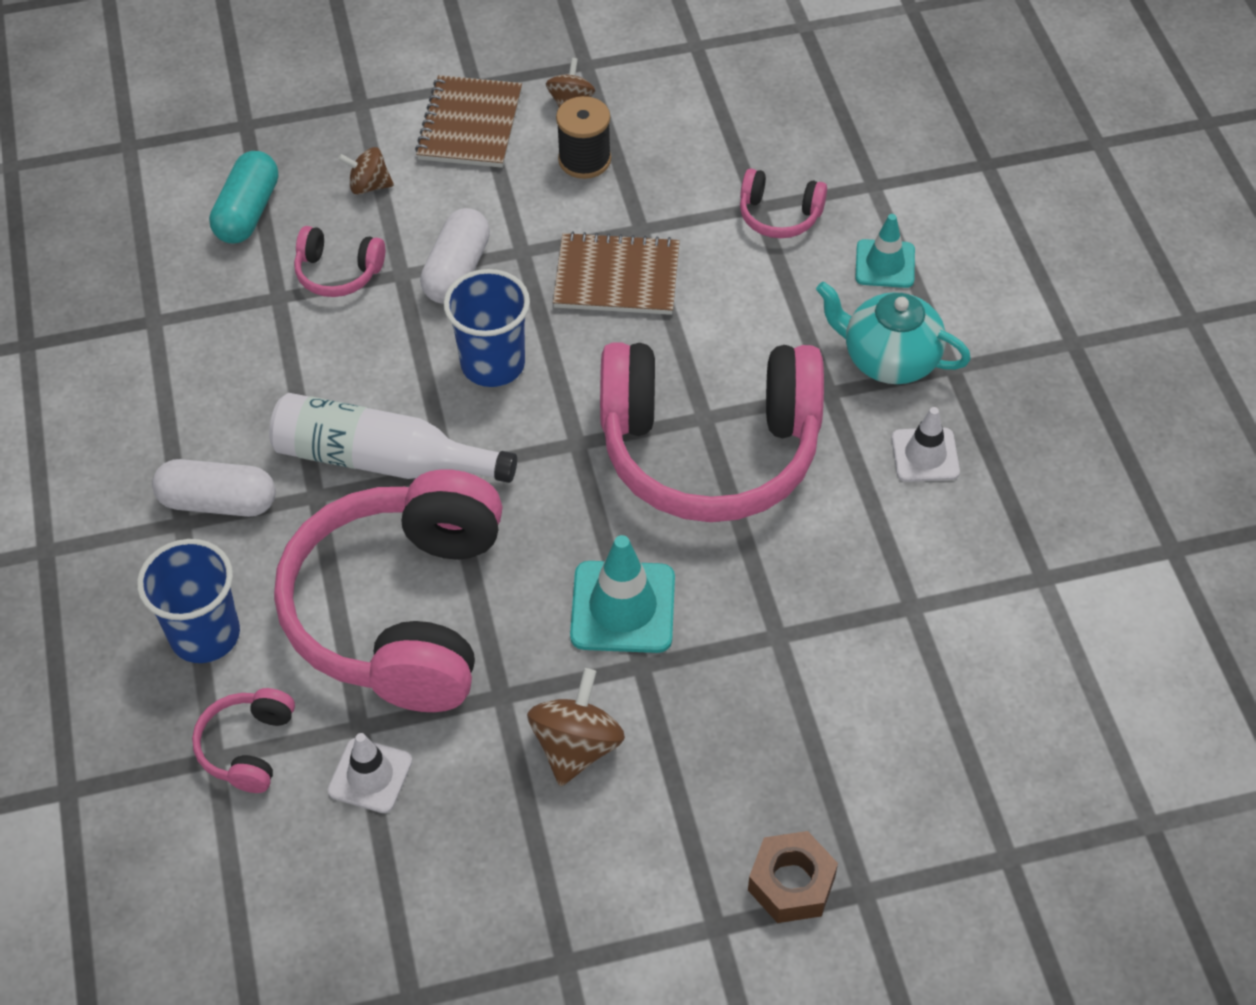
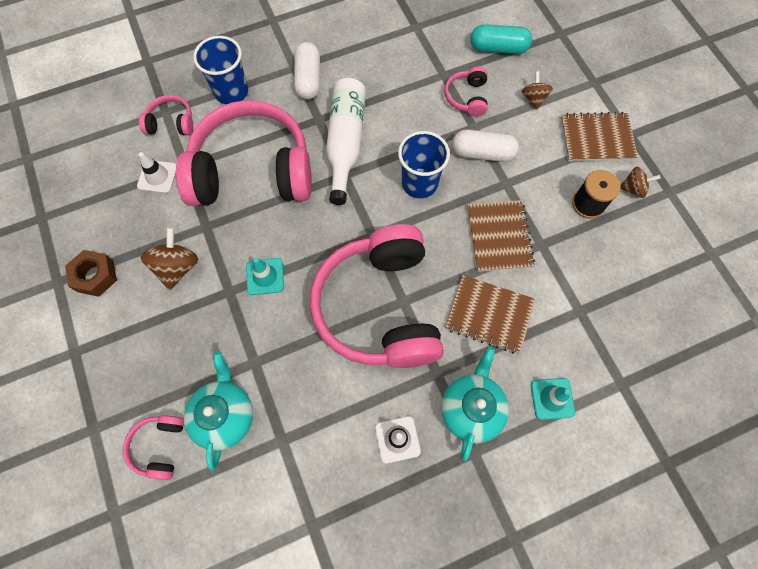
camera: 80 degrees right, 15 degrees up
(576, 746) = (177, 267): brown spinning top -> brown spinning top turned 90 degrees counterclockwise
(623, 607) = (265, 276): turquoise traffic cone -> turquoise traffic cone, size x0.65
(746, 312) = (489, 315): none -> brown notebook
(779, 215) = (576, 325): pink headphones -> pink headphones (160, 446)
(791, 883) = (98, 388): brown nut -> brown nut (95, 276)
(863, 684) = (225, 415): none -> turquoise teapot

